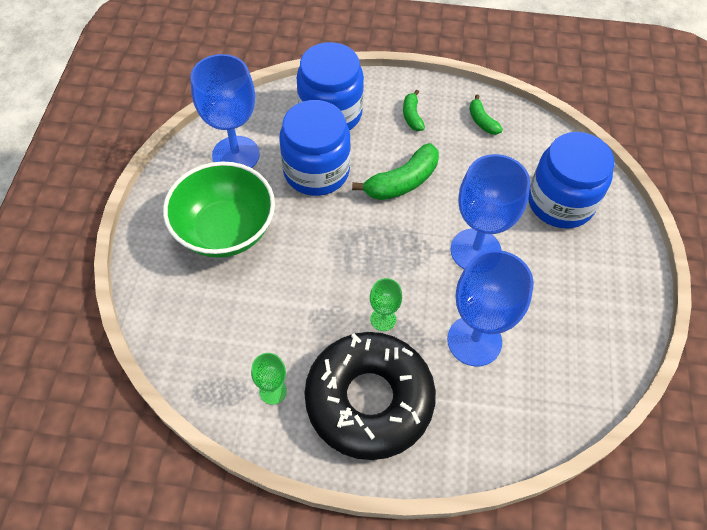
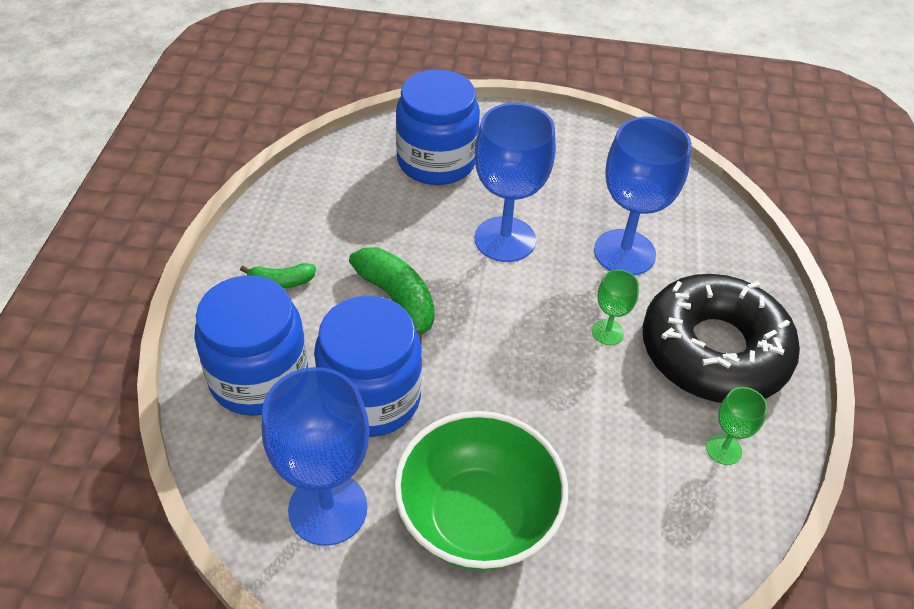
camera: 90 degrees left, 10 degrees down
(482, 121) = (302, 212): green banana -> none

